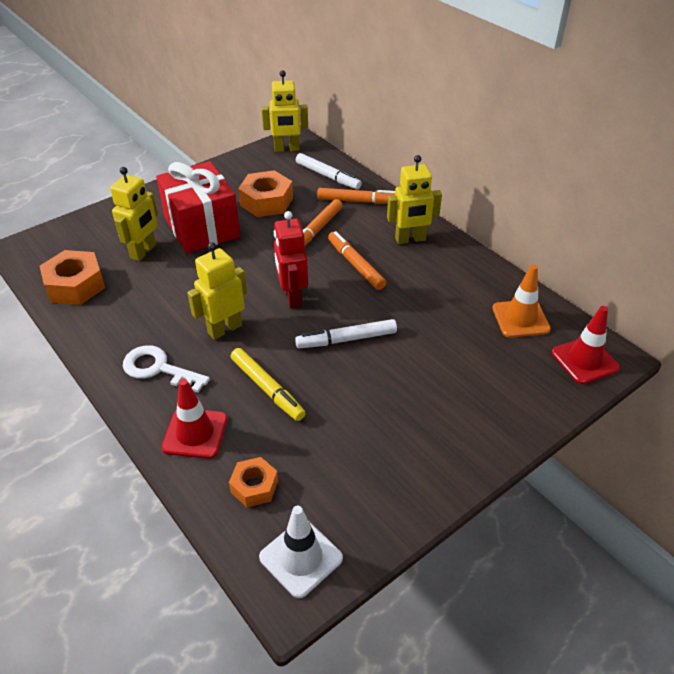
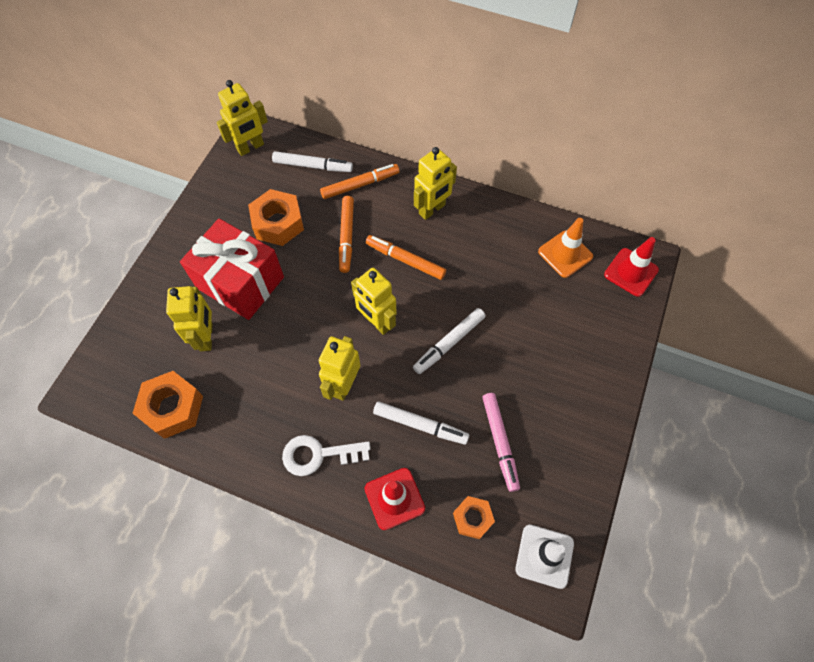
camera: 30 degrees left, 20 degrees up
(267, 388) = (420, 425): yellow marker -> white marker
(292, 297) = (377, 322): red robot -> yellow robot
(333, 438) = (500, 442): none -> pink marker

